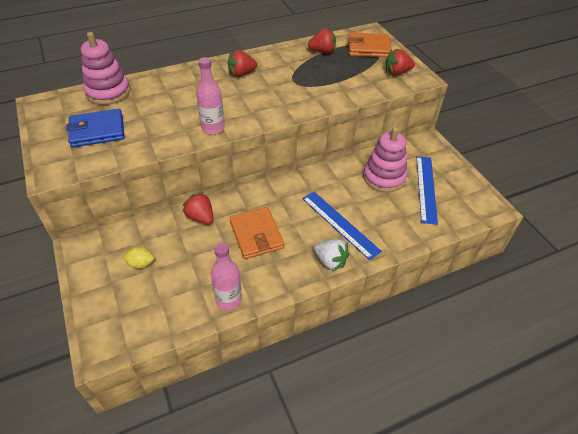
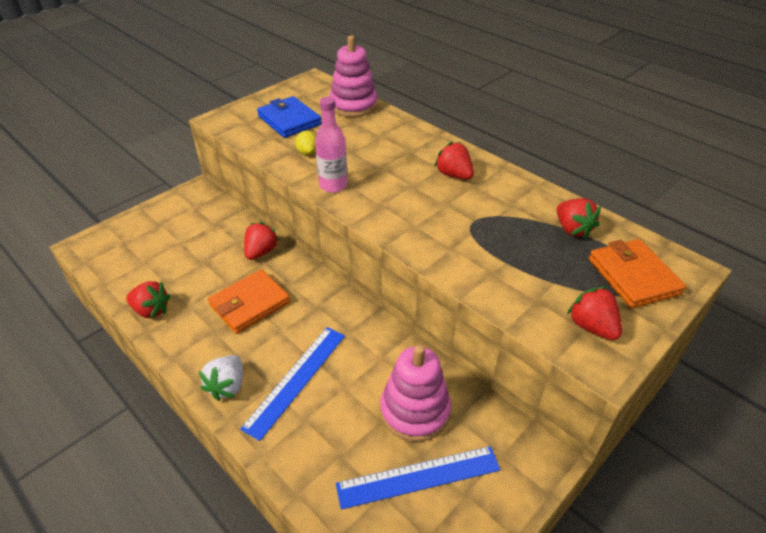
camera: 70 degrees right, 5 degrees down
(141, 264) = (186, 234): yellow lemon -> yellow lemon (308, 152)
(228, 300) = (151, 310): pink bottle -> red strawberry

